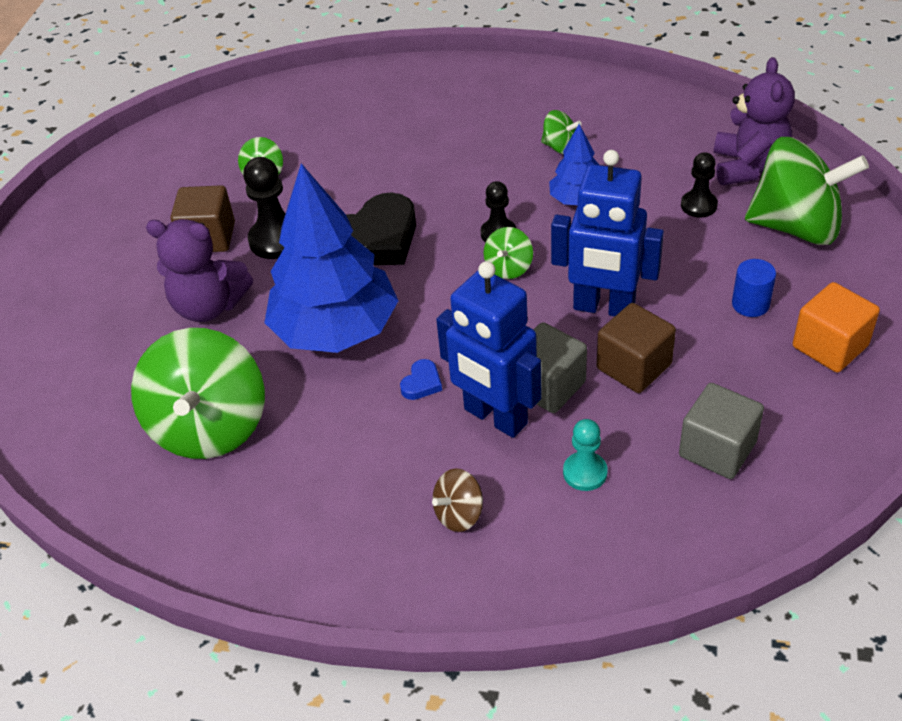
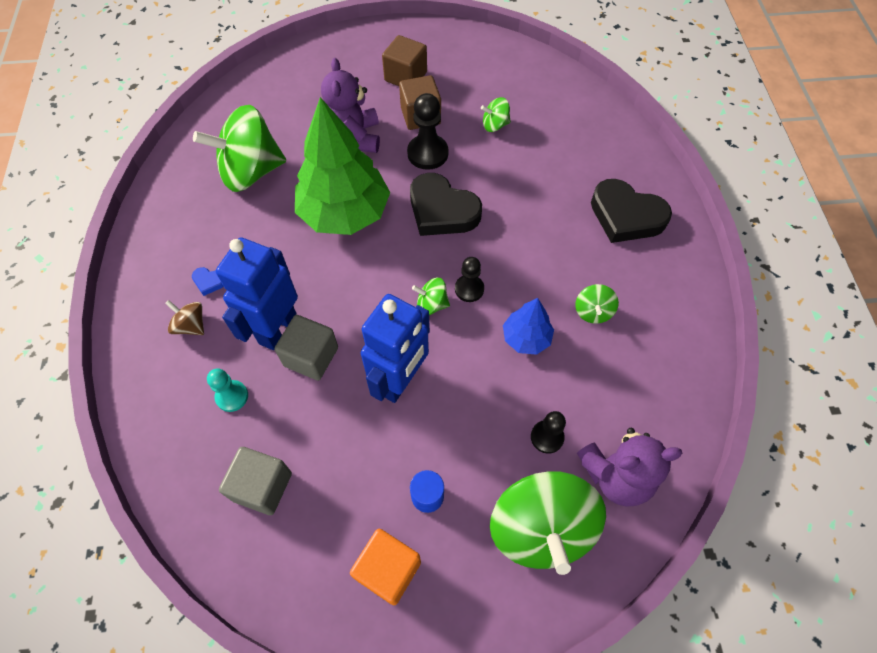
camera: 70 degrees right, 15 degrees up
(336, 330) = (345, 213): blue tree -> green tree
(422, 383) = (303, 276): blue heart -> blue heart (209, 282)
(448, 101) = (626, 216): none -> black heart
(603, 307) = (400, 380): blue robot -> blue robot turned 150 degrees counterclockwise
(634, 366) = (340, 413): brown cube -> brown cube (405, 76)

